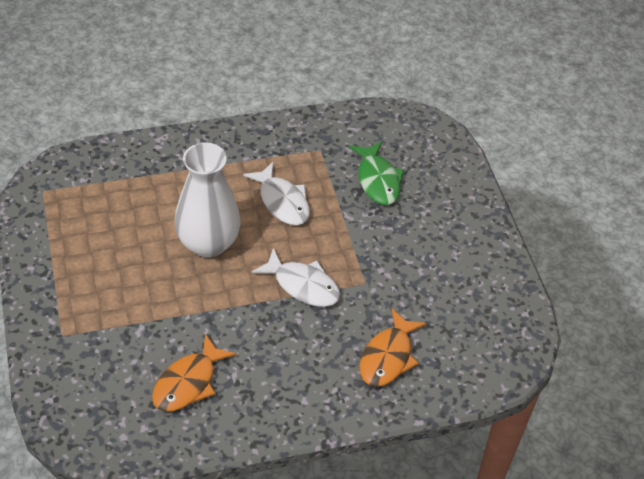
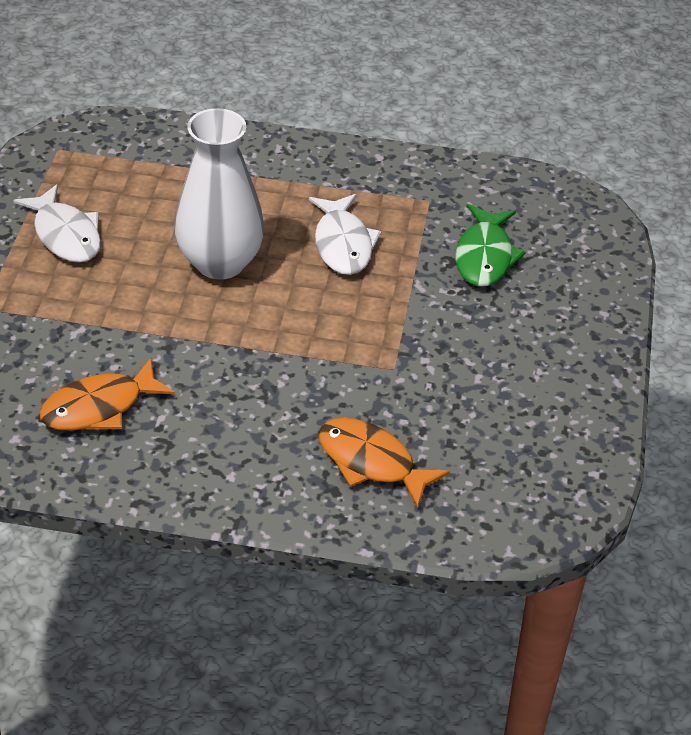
camera: 25 degrees right, 5 degrees down
(302, 285) = (310, 345): white fish -> white fish (65, 235)
(388, 357) = (371, 462): orange fish -> orange fish turned 75 degrees clockwise

